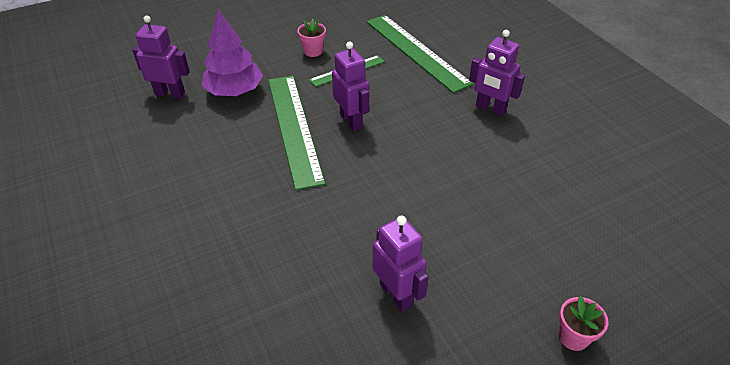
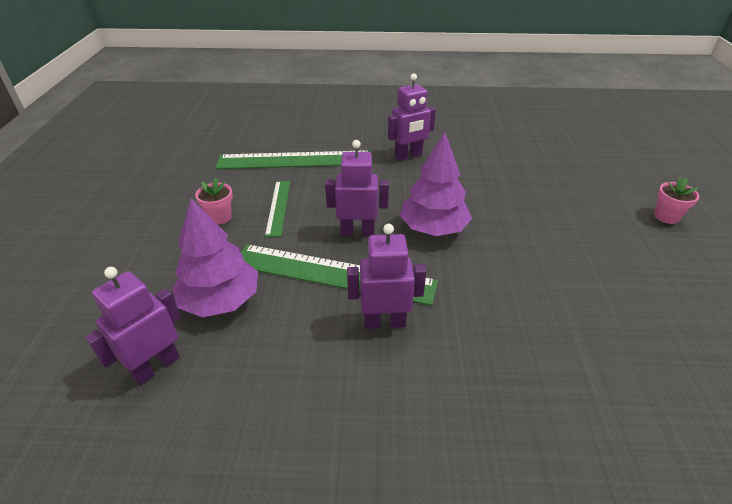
camera: 60 degrees left, 5 degrees down
(391, 161) = (433, 228): none -> purple tree
(396, 294) = (601, 286): purple robot -> purple robot (384, 322)

